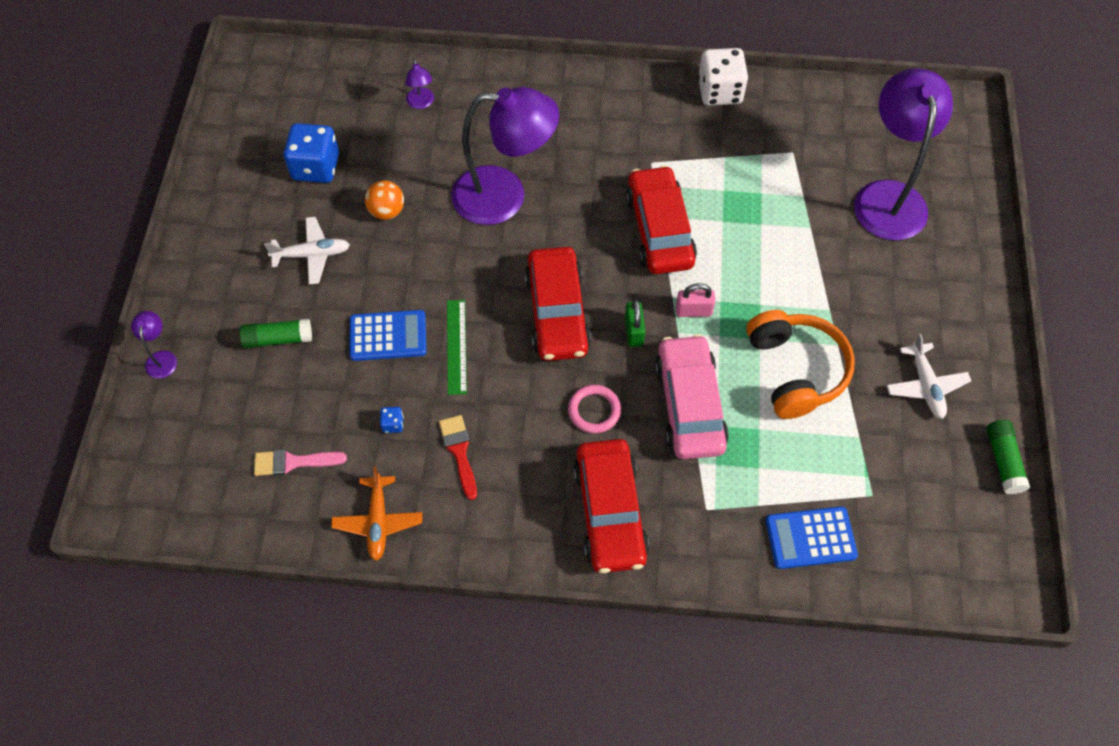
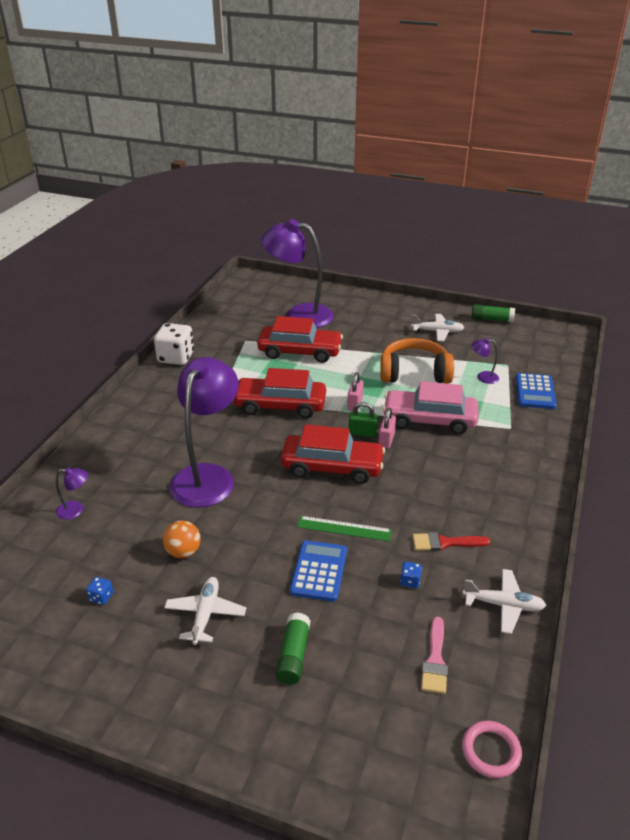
camera: 75 degrees left, 25 degrees down
(161, 358) = (281, 770): purple lamp -> purple lamp (483, 377)
(316, 167) = (101, 597): blue dice -> blue dice, size x0.42
(378, 521) = (503, 605): orange plane -> white plane
(594, 410) = (424, 464): pink ring -> pink ring (491, 751)
(609, 512) = (508, 471): red car -> red car (299, 352)
(628, 361) = (386, 440): none -> pink padlock

